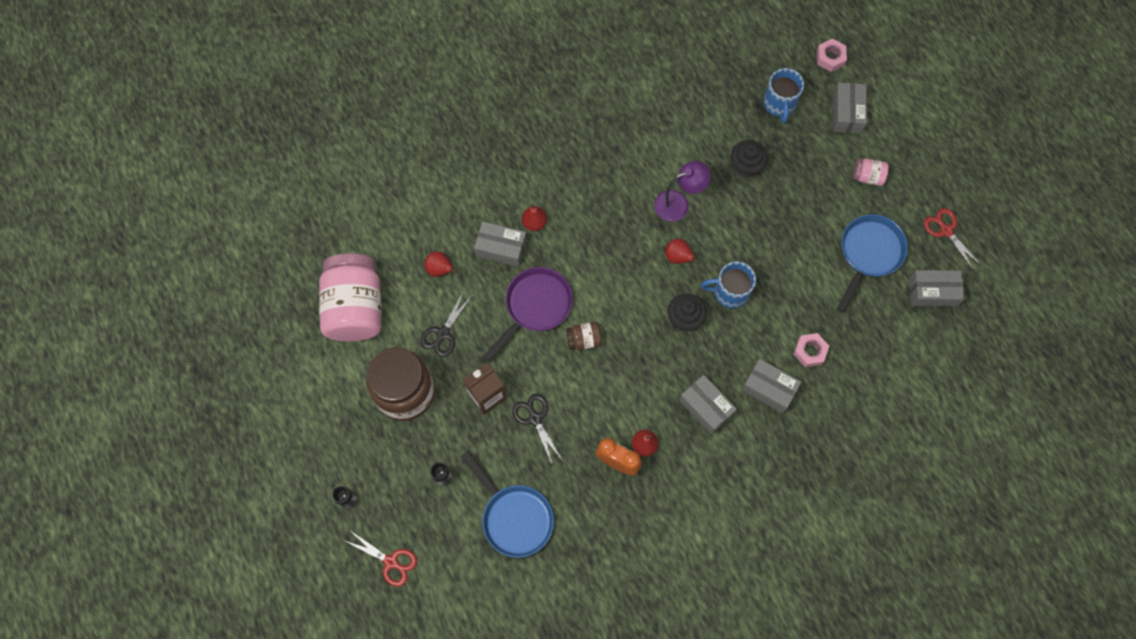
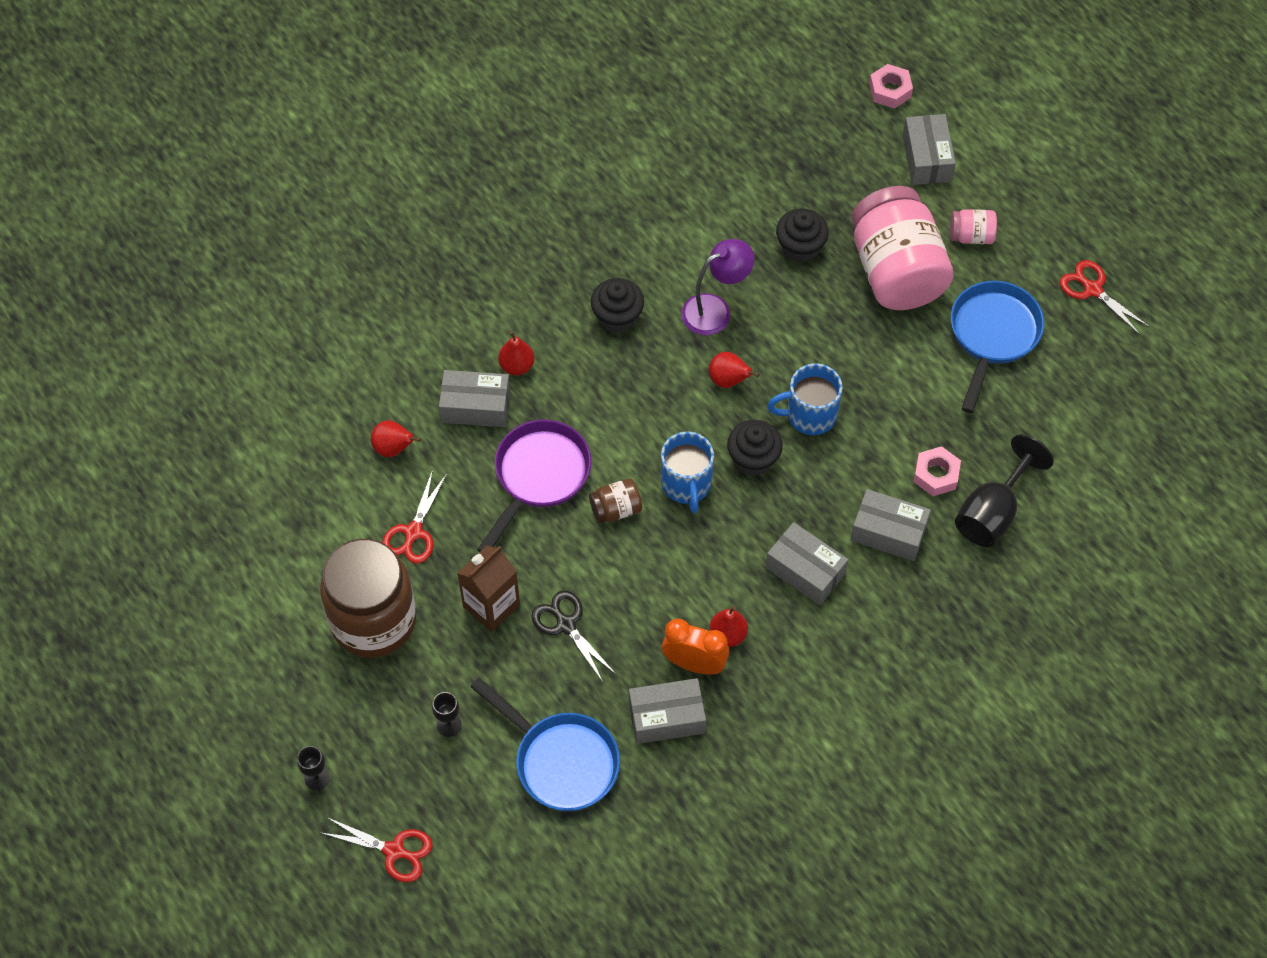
camera: 10 degrees left, 10 degrees down
(355, 308) = (280, 518): pink jar -> pink jar (896, 271)
(443, 333) = (413, 532): black scissors -> red scissors
(610, 197) = (617, 316): none -> black cupcake
(779, 104) = (831, 160): blue mug -> blue mug (686, 484)
(844, 386) = (992, 512): none -> black goblet
(932, 292) = (1090, 371): grey box -> grey box (666, 717)

